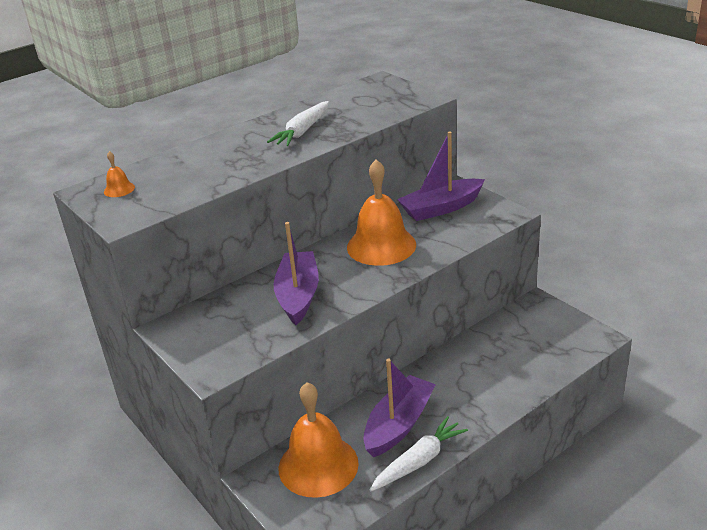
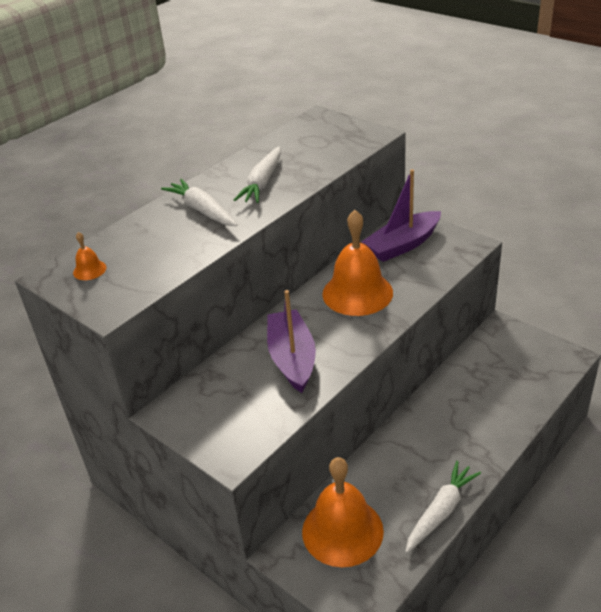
camera: 10 degrees left, 5 degrees up
(238, 150) = (202, 210): none -> white carrot
(399, 424) = (409, 475): purple boat -> none

